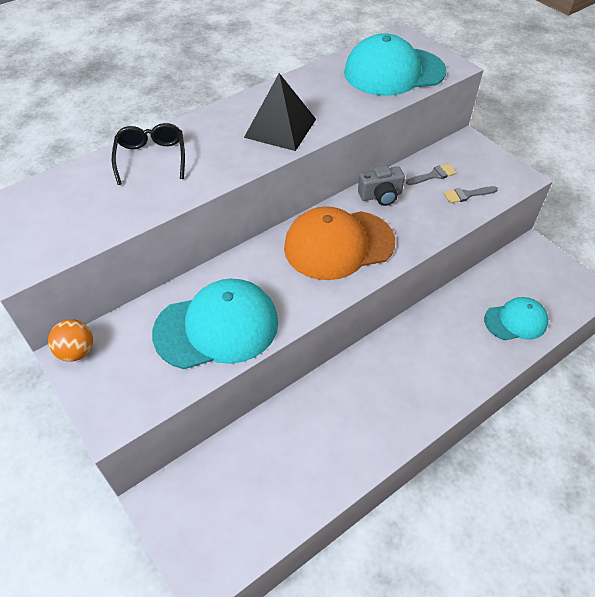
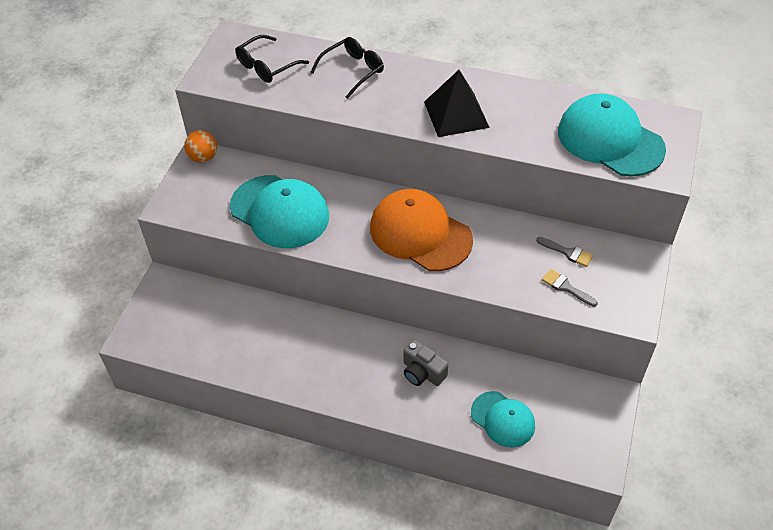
camera: 55 degrees right, 0 degrees up
(67, 210) = (267, 66): none -> black glasses
(380, 196) = (503, 230): grey camera -> grey camera (422, 372)

